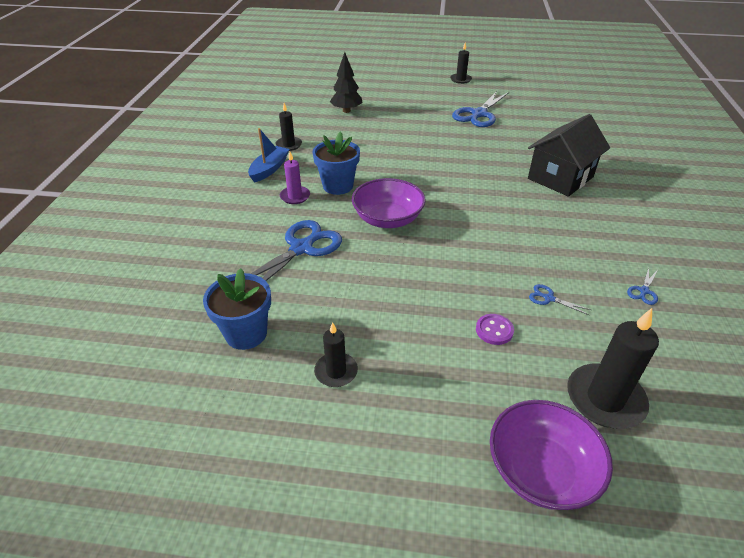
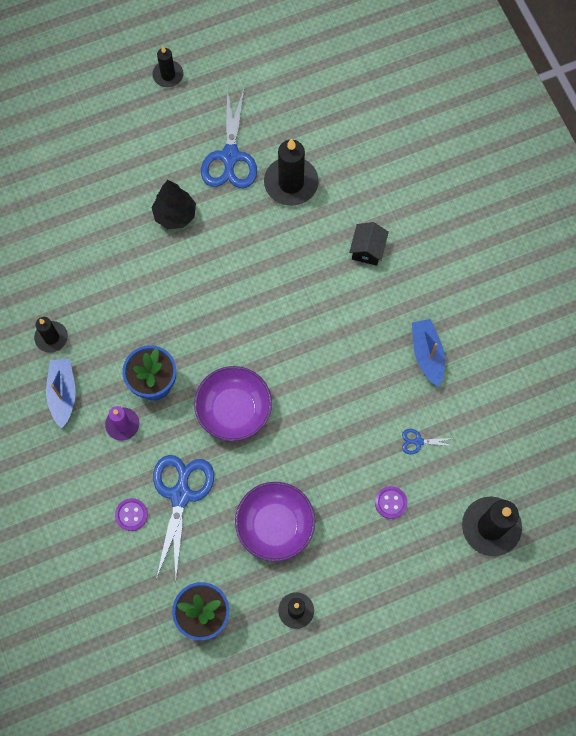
camera: 30 degrees left, 30 degrees up
(252, 244) = (131, 515): none -> purple button
(346, 111) = (70, 229): black tree -> black tree (175, 215)
(516, 134) = (291, 183): none -> black candle
(541, 470) = (469, 610): purple bowl -> purple bowl (275, 525)
(560, 178) = (367, 249): black house -> black house, size x0.51
(587, 247) = (427, 354): none -> blue boat
(644, 291) = (488, 390): blue scissors -> none

